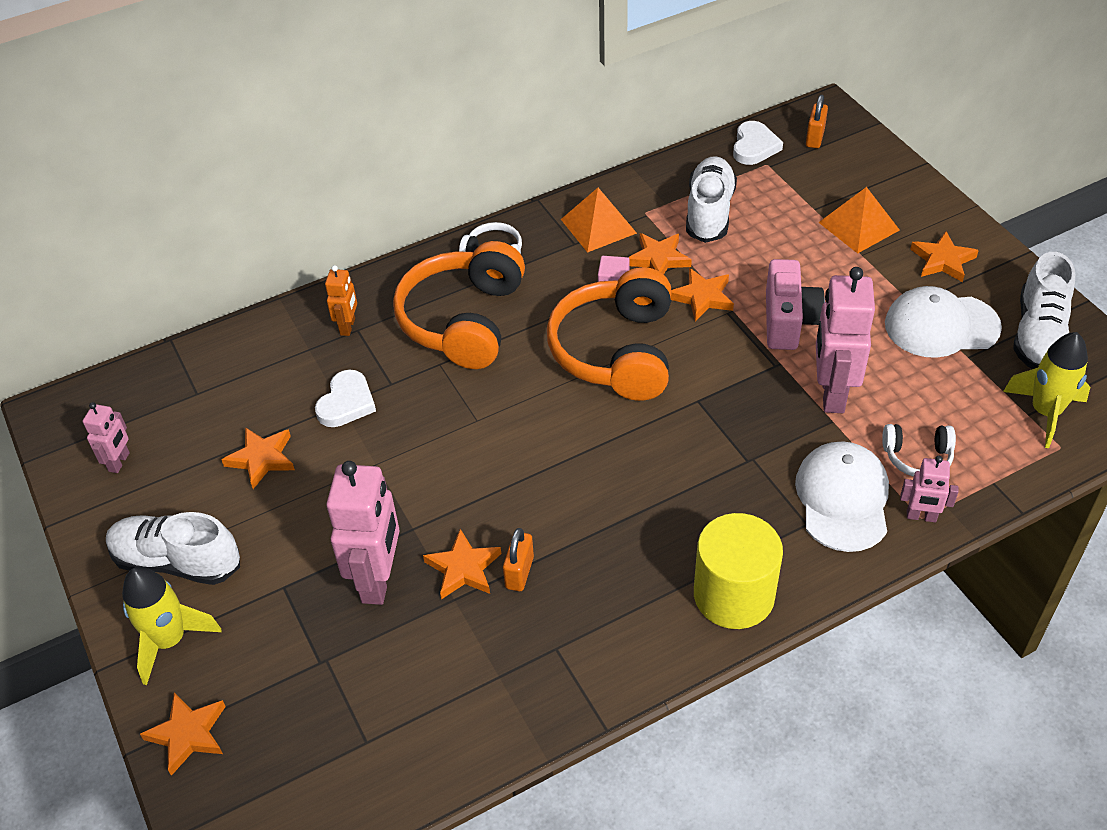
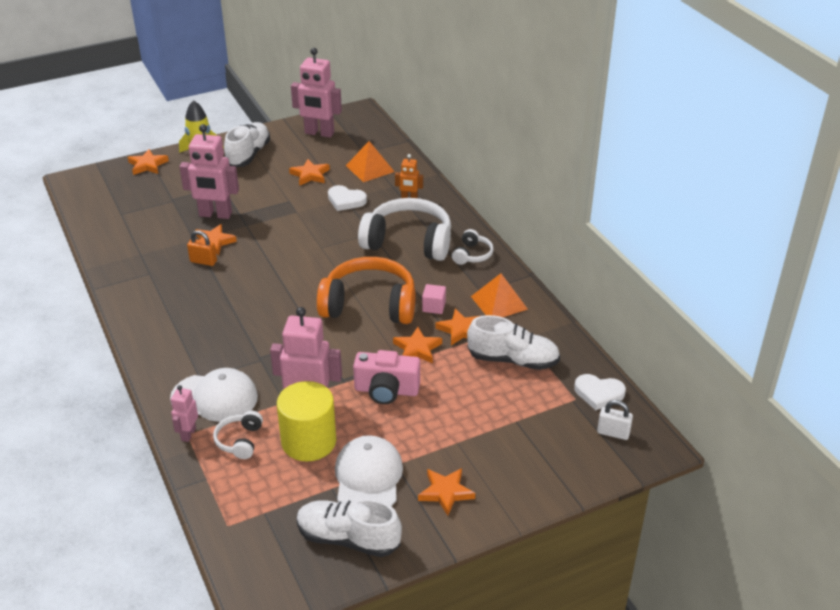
camera: 90 degrees right, 10 degrees down
(119, 462) = (319, 133): pink robot -> pink robot, size x1.94
(463, 320) = (408, 242): orange headphones -> white headphones
(734, 595) = (158, 341): yellow cylinder -> yellow cylinder (309, 441)
(814, 138) = (613, 433): orange padlock -> white padlock
(859, 226) = (492, 445): orange pyramid -> orange pyramid (369, 168)
(1045, 412) = (263, 523): yellow rocket -> none

